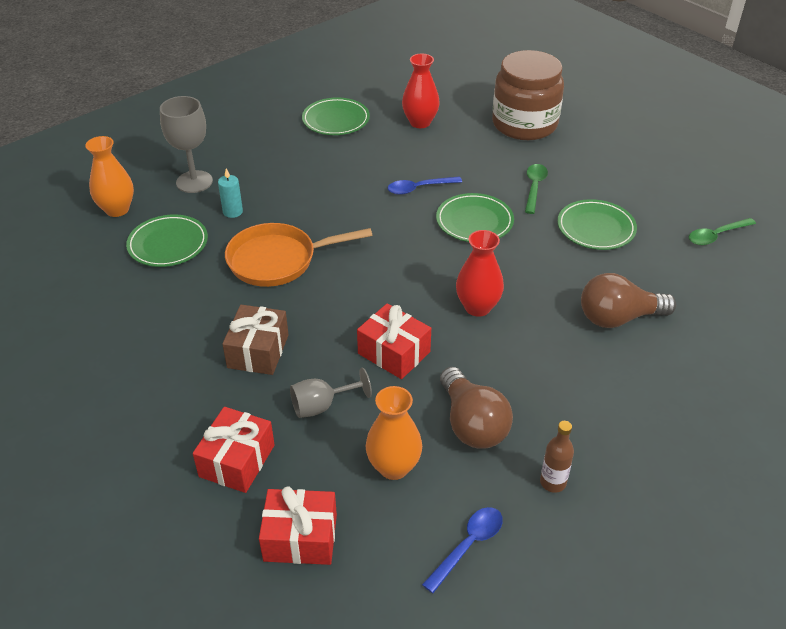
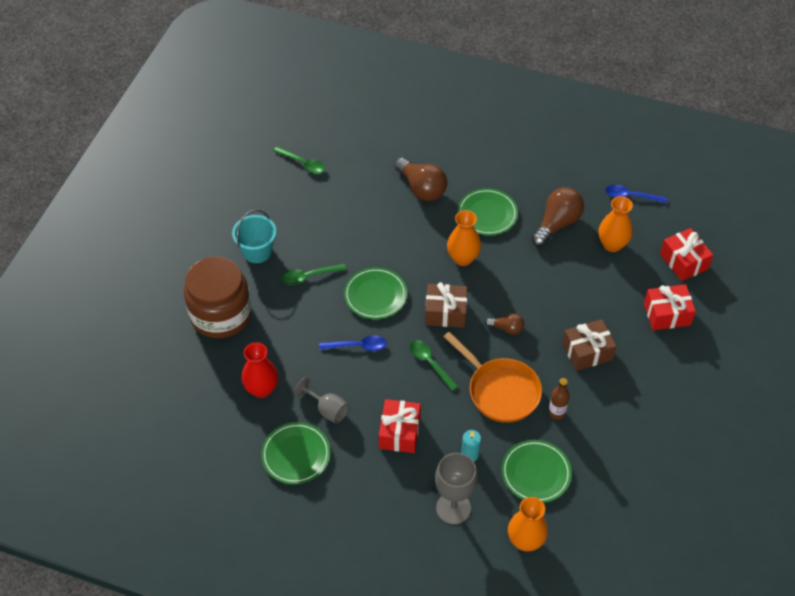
camera: 120 degrees left, 10 degrees up
(322, 406) = (600, 296): grey goblet -> grey goblet (327, 409)
(348, 299) = (507, 328): none -> brown light bulb
(356, 226) = (430, 363): none -> green spoon
(394, 353) = (533, 282): red gift -> red gift (399, 432)
(410, 262) = (445, 312): none -> brown gift
(419, 188) = (357, 346): blue spoon -> blue spoon turned 45 degrees counterclockwise
(477, 307) = (463, 258): red vase -> orange vase
(553, 482) = (567, 178): brown bottle -> brown bottle (556, 413)
(593, 165) = (257, 251): none -> turquoise bucket
(596, 228) = (336, 226): green plate -> green plate (487, 214)

